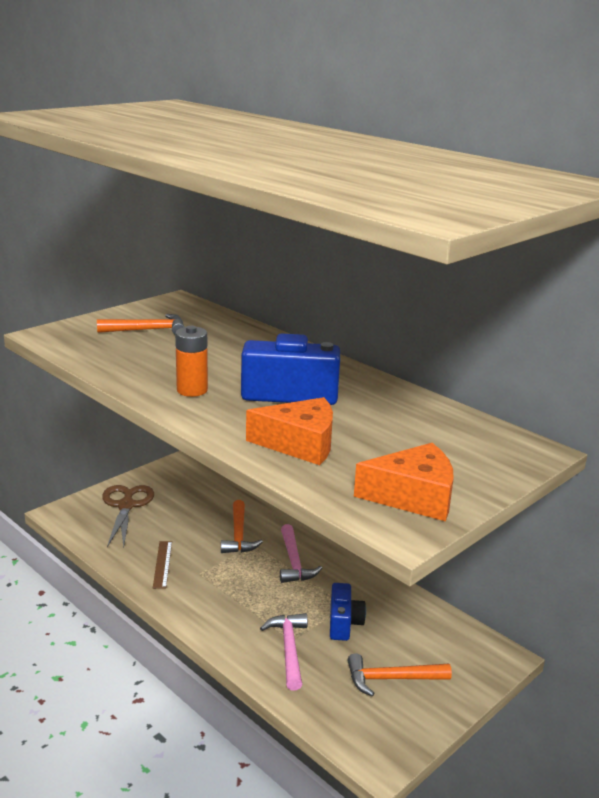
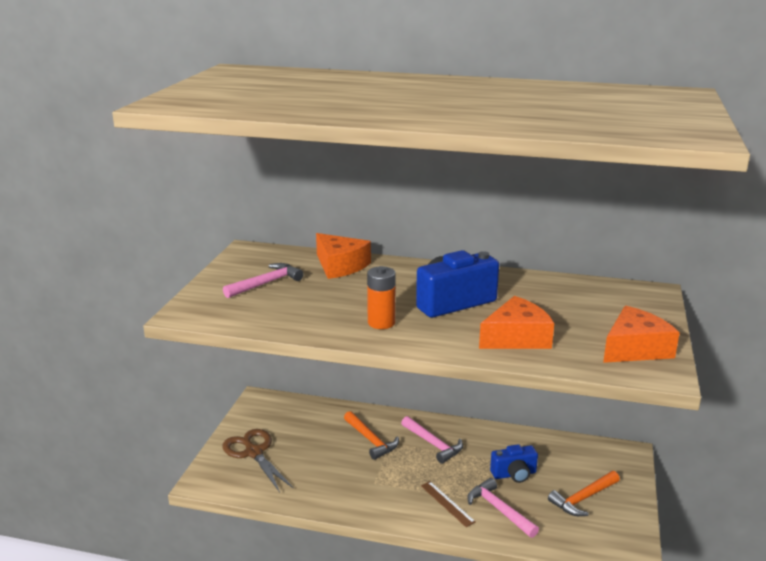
camera: 30 degrees left, 0 degrees up
(148, 330) = (266, 283): orange hammer -> pink hammer
(162, 564) = (338, 487): brown ruler -> brown ruler (447, 503)
(235, 333) = (340, 266): none -> orange cheese
(344, 623) = (514, 474): blue camera -> blue camera turned 105 degrees clockwise

